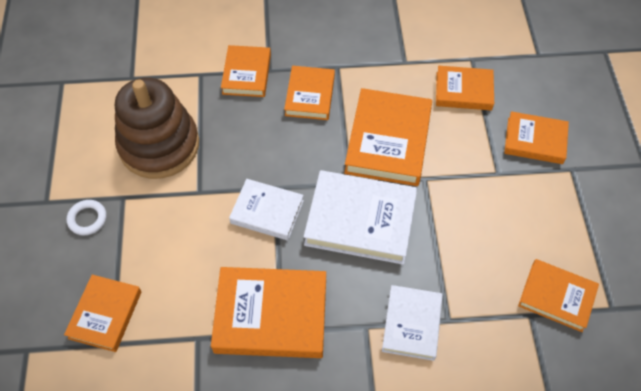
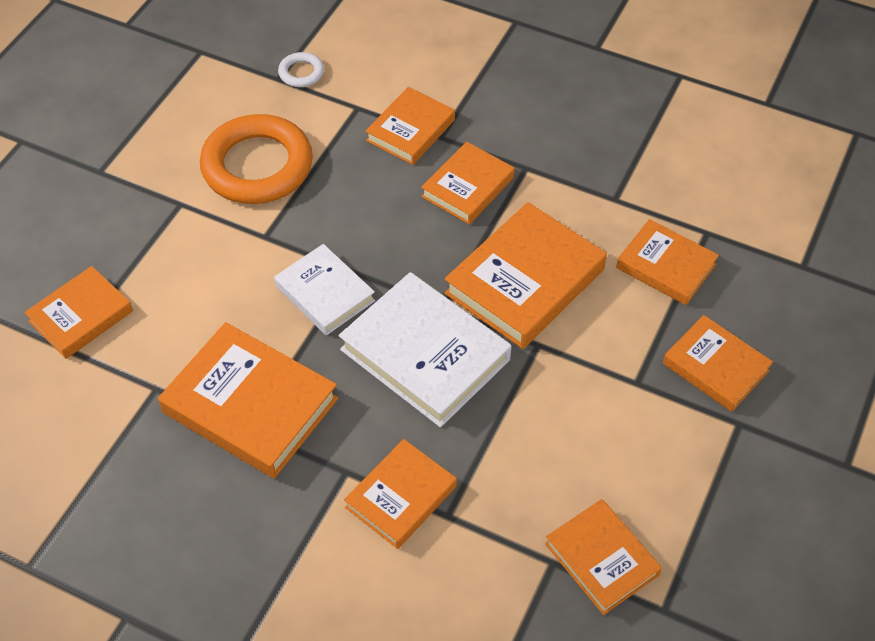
camera: 30 degrees right, 5 degrees down
(87, 219) = (129, 209): white ring -> white ring (301, 73)
(159, 145) = (257, 166): brown stacking toy -> orange ring
(412, 324) = (401, 497): white book -> orange book

